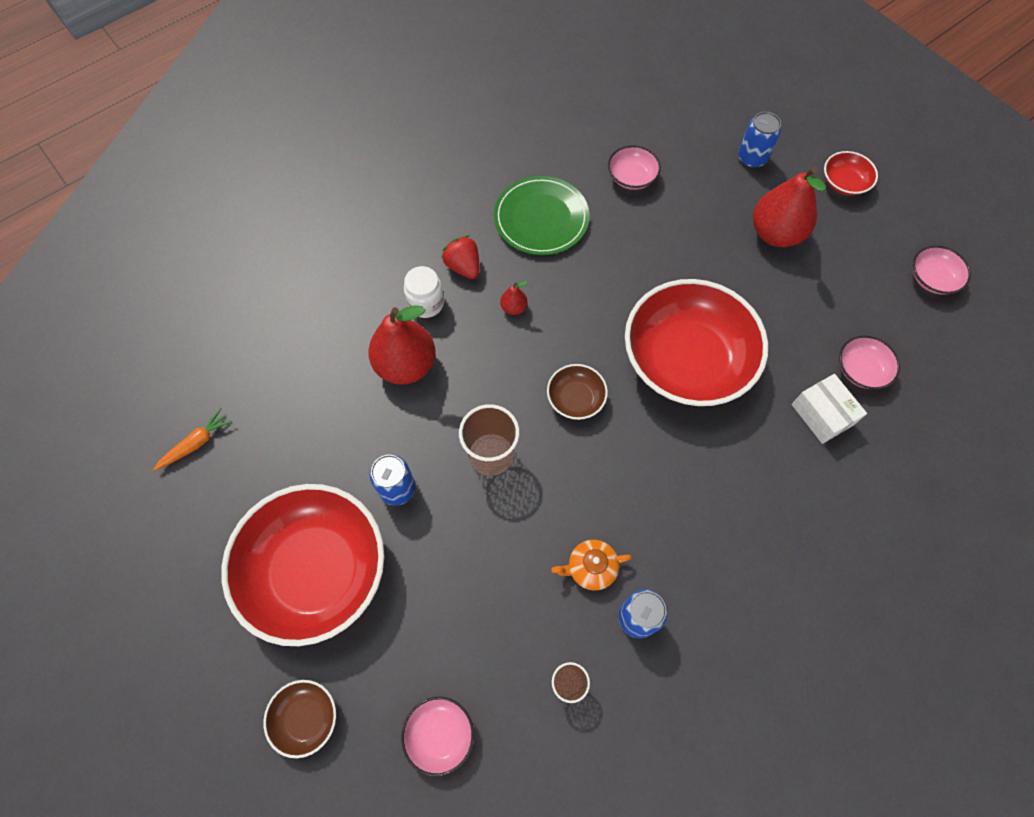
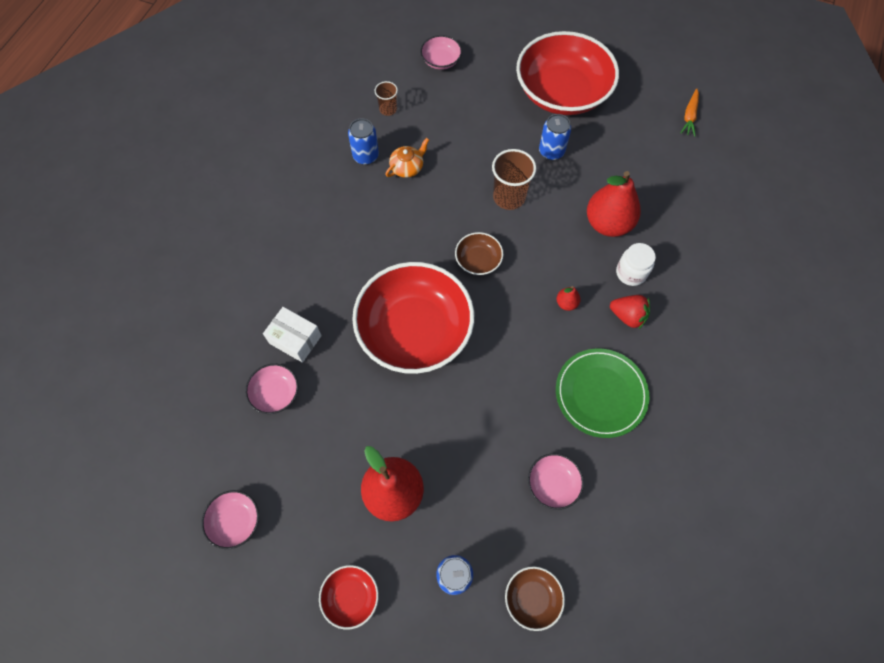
camera: 150 degrees right, 0 degrees up
(305, 718) = (512, 37): brown bowl -> brown bowl (532, 598)

